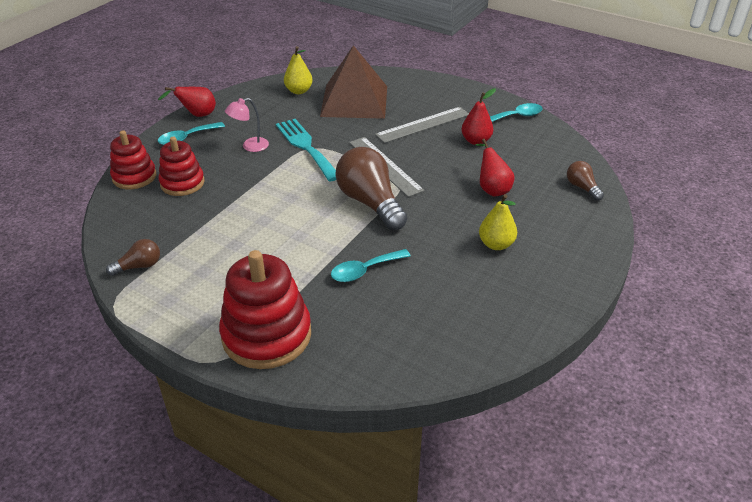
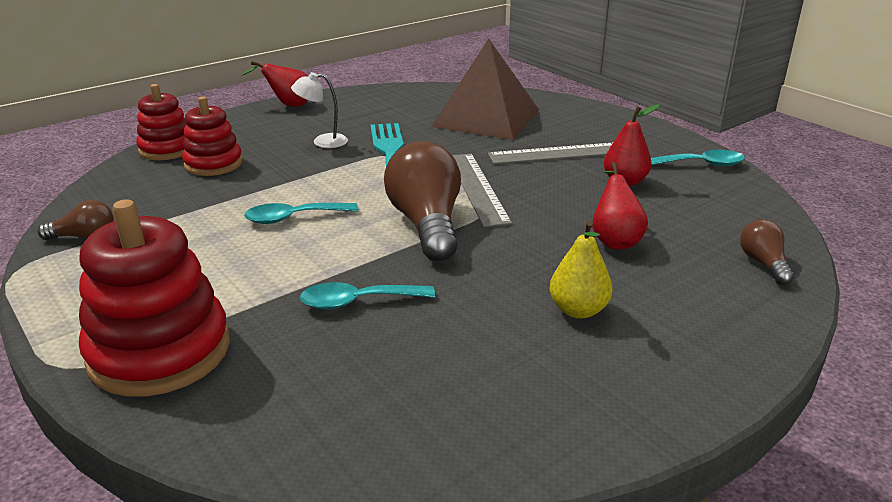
camera: 20 degrees right, 10 degrees down
(187, 138) = (258, 123): turquoise spoon -> turquoise spoon (293, 218)
(250, 146) = (322, 142): pink lamp -> white lamp
(299, 91) = (425, 100): yellow pear -> none

